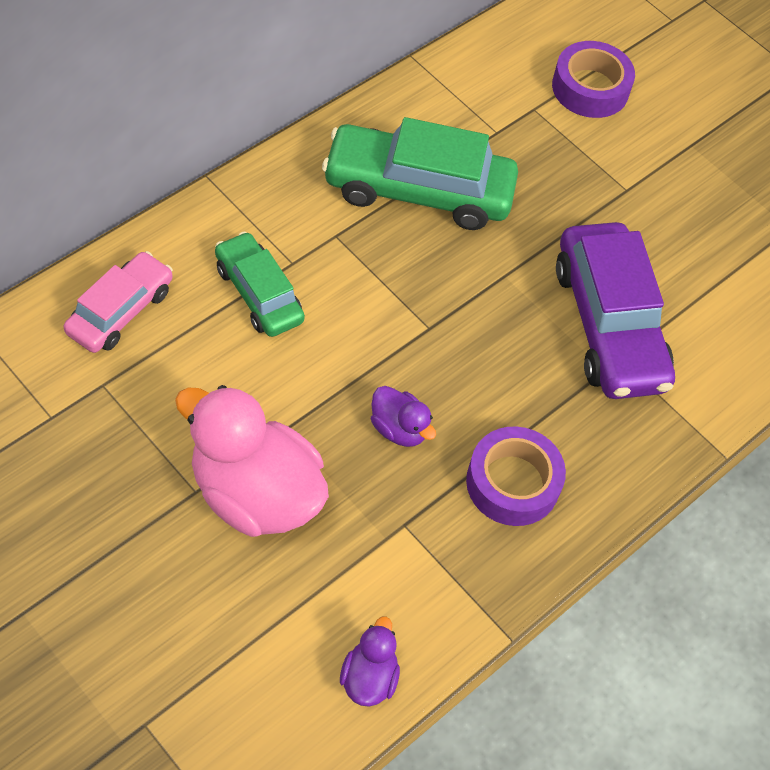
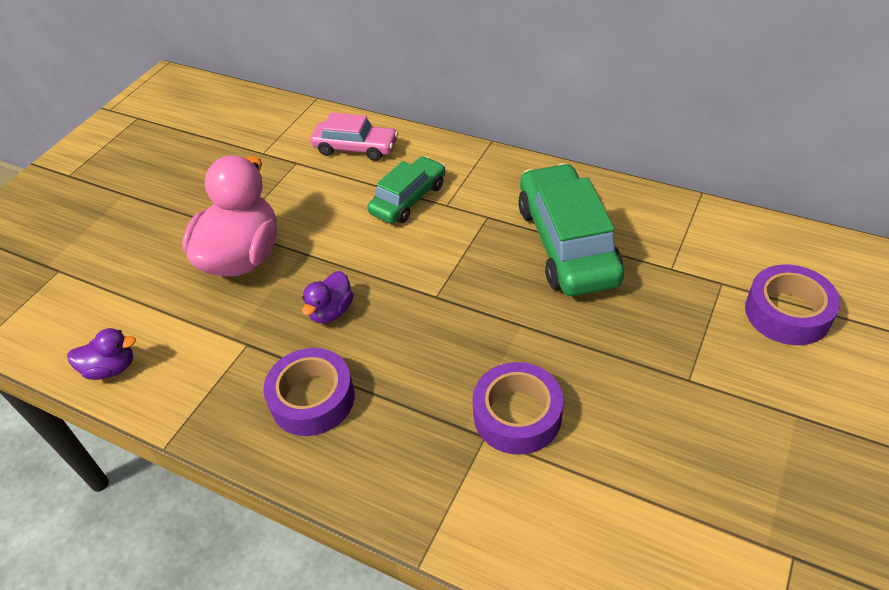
camera: 80 degrees right, 10 degrees down
(608, 325) = (517, 415): purple car -> purple tape

